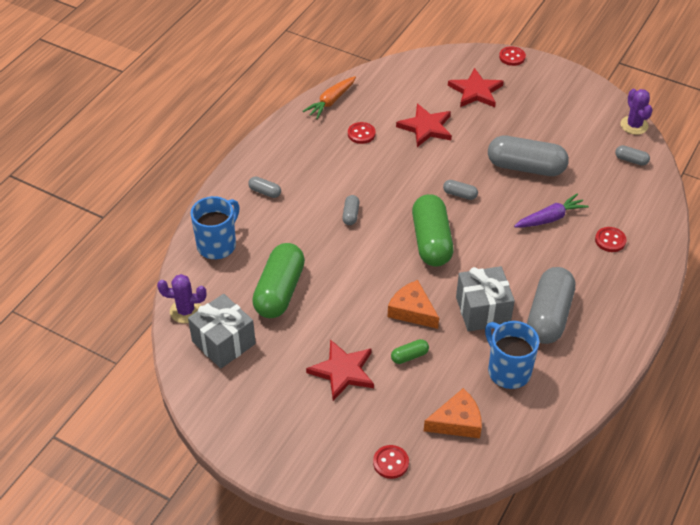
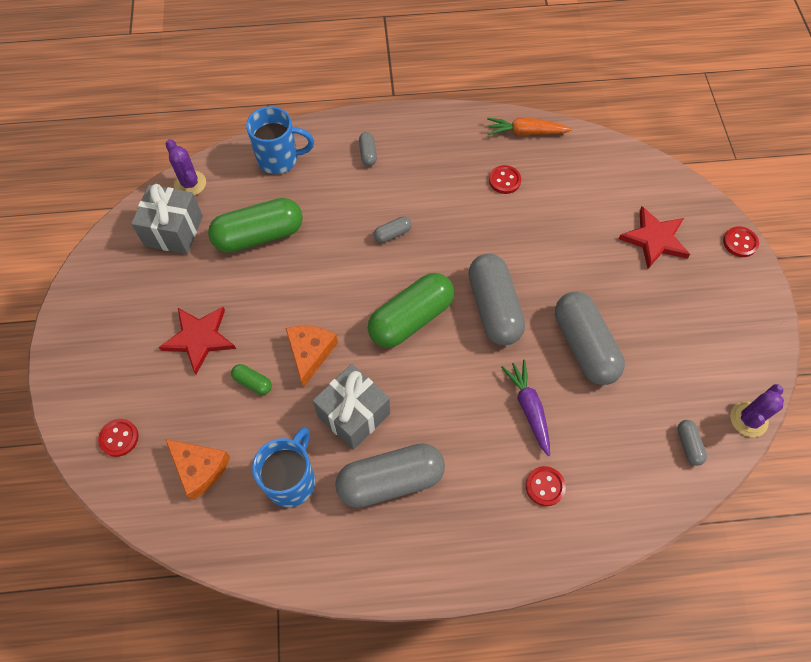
camera: 55 degrees right, 15 degrees up
(426, 127) = (562, 227): red star -> none
(460, 194) = (494, 308): grey capsule -> grey capsule, size x2.29
(550, 218) = (529, 409): purple carrot -> purple carrot turned 135 degrees counterclockwise

